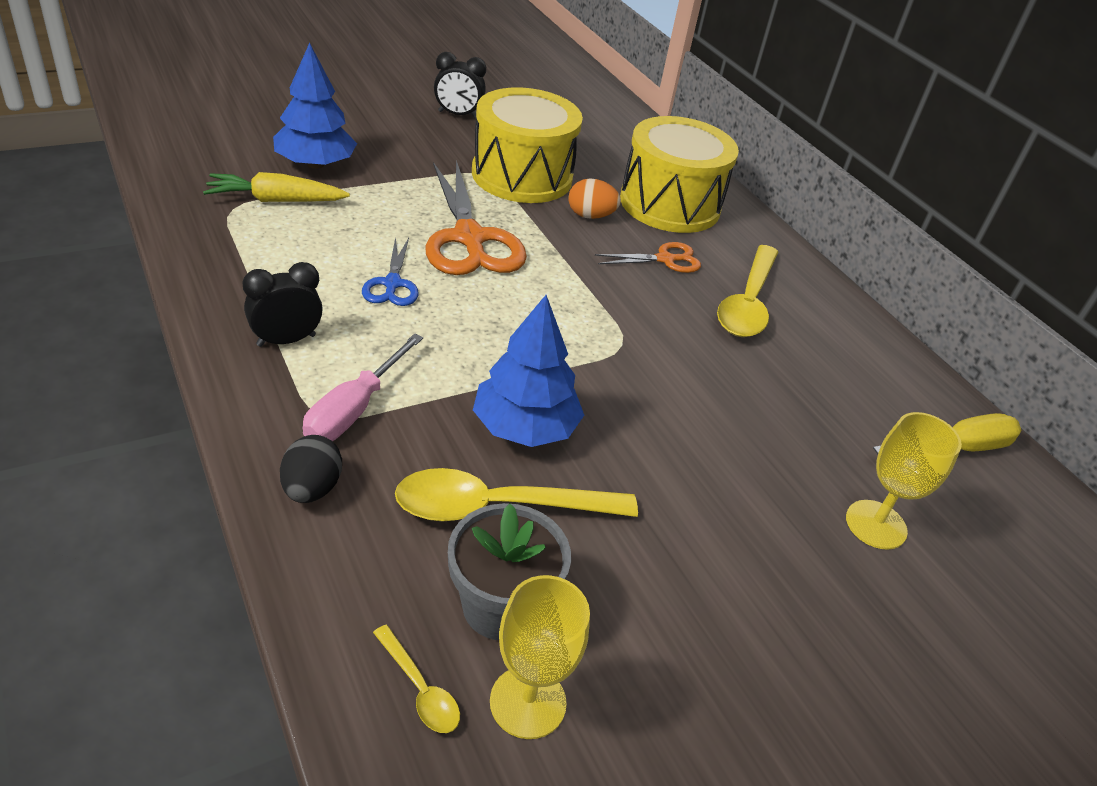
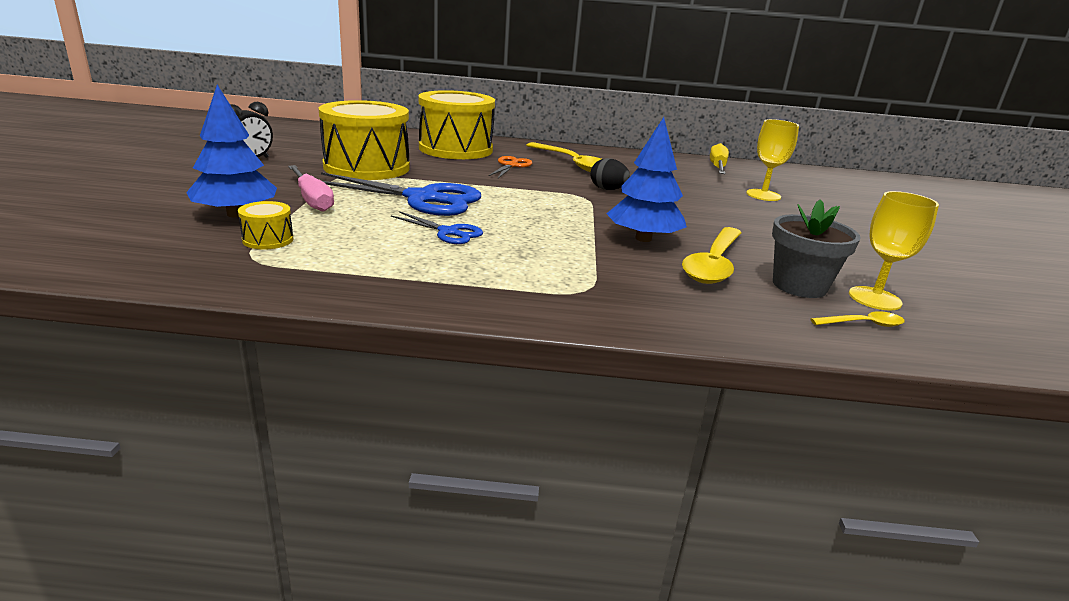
camera: 55 degrees left, 15 degrees down
(276, 200) = (268, 240): yellow carrot -> yellow drum
(286, 340) = (480, 282): black clock -> none
(311, 488) = (665, 313): black egg -> black egg (607, 189)
(354, 409) = (586, 279): pink screwdriver -> pink screwdriver (312, 200)
(469, 239) = (423, 199): orange scissors -> blue scissors
(590, 216) = (441, 166): orange egg -> none

